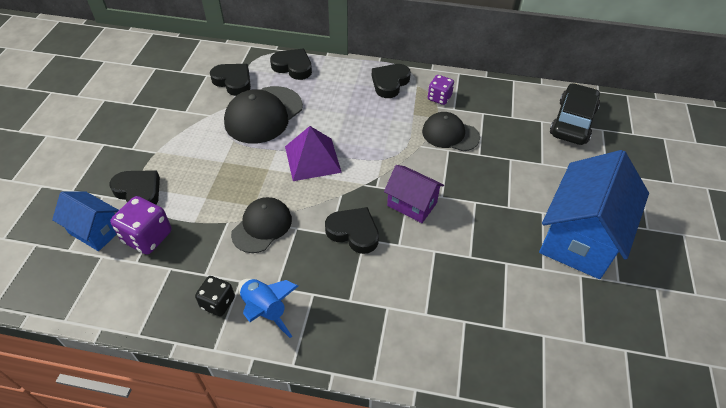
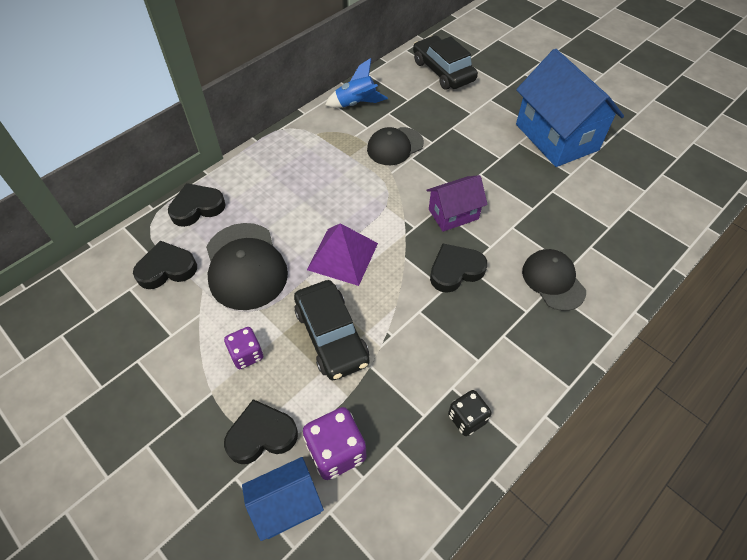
camera: 55 degrees left, 5 degrees up
(238, 188) = (331, 335): none -> black car
(262, 226) = (397, 338): black cap -> black cap (553, 281)
(265, 310) = (499, 381): blue rocket -> blue rocket (356, 104)
(390, 83) = (294, 149): black heart -> none
(439, 98) = (345, 128): purple dice -> purple dice (246, 354)

